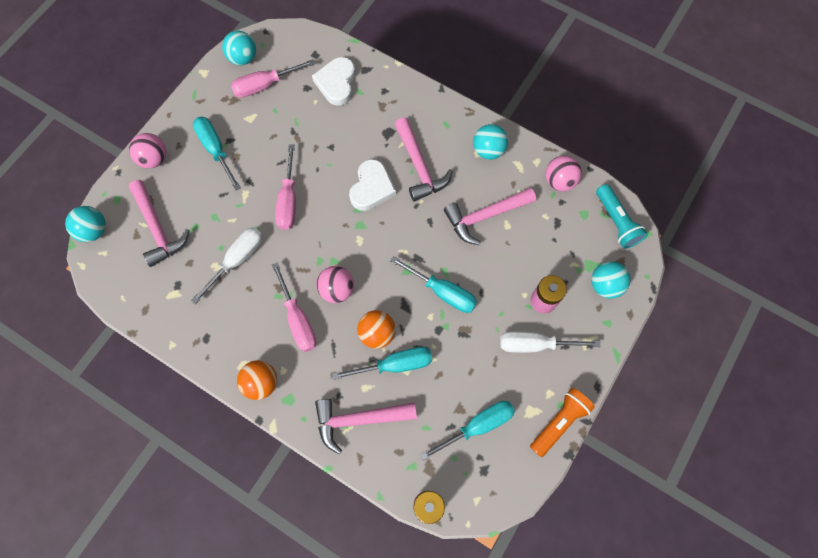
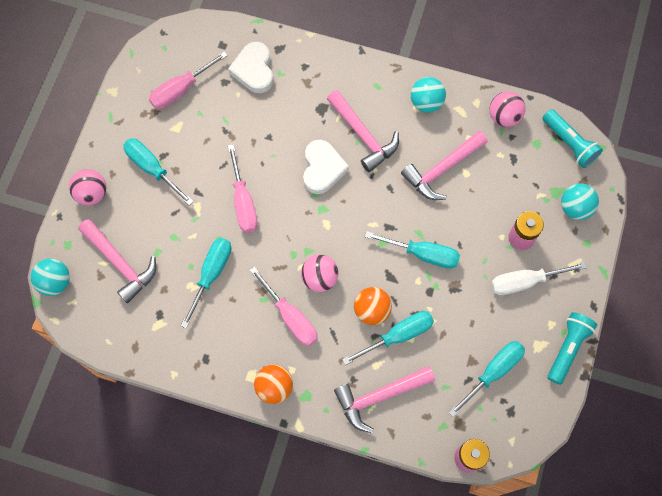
camera: 15 degrees left, 0 degrees up
(237, 260) = (211, 275): white screwdriver -> turquoise screwdriver
(243, 58) = (149, 66): turquoise ball -> none
(559, 422) = (567, 348): orange flashlight -> turquoise flashlight

